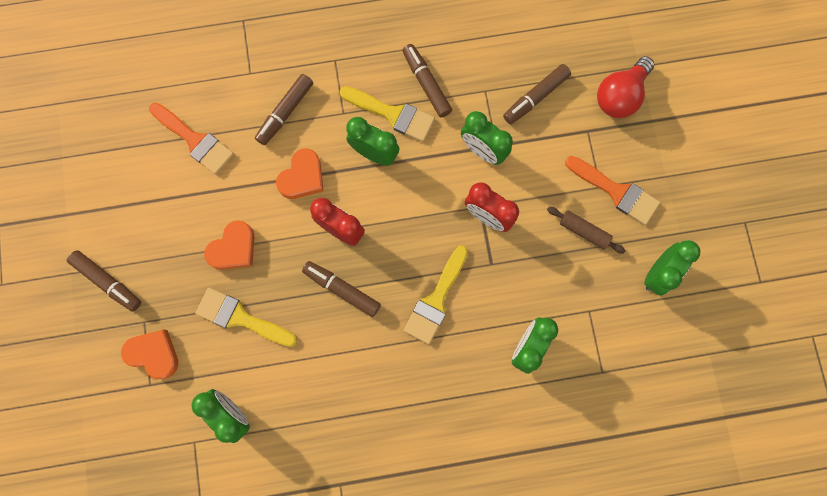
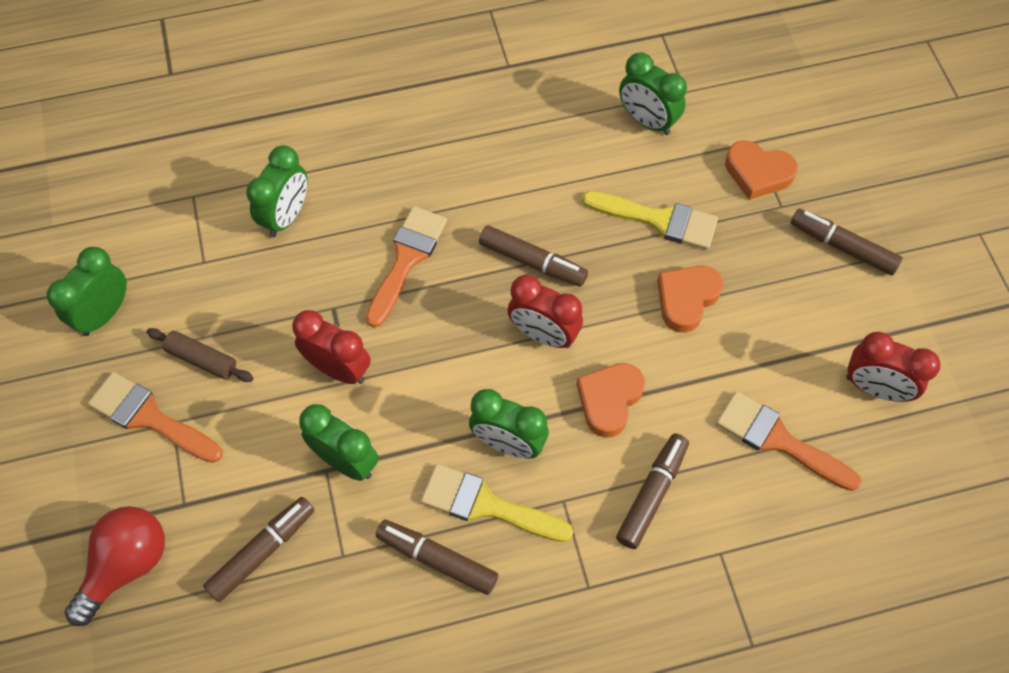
camera: 175 degrees right, 15 degrees down
(119, 170) = (875, 388): none -> red clock
(426, 84) = (437, 559): brown marker -> brown marker turned 150 degrees clockwise
(436, 300) = (407, 259): yellow brush -> orange brush

